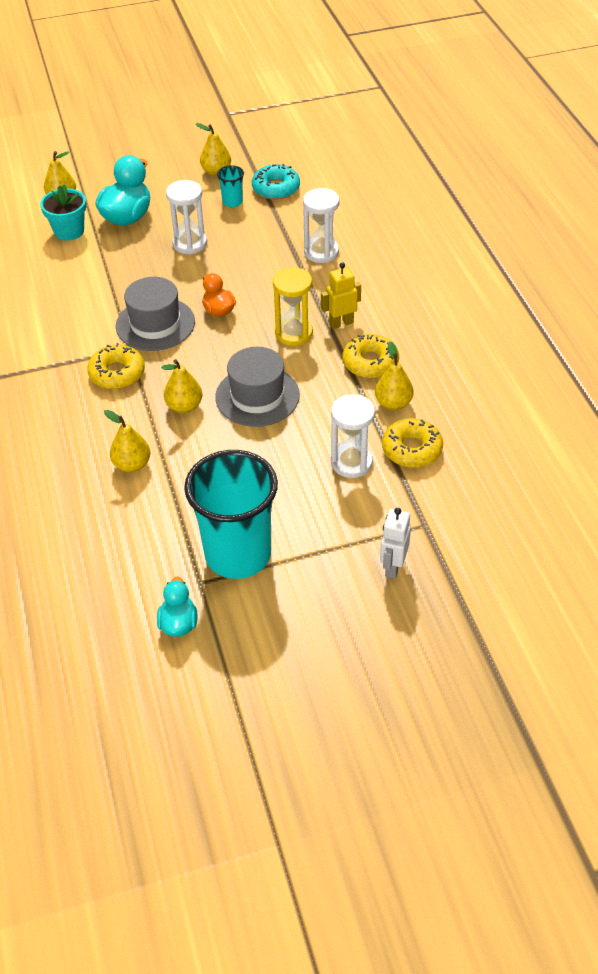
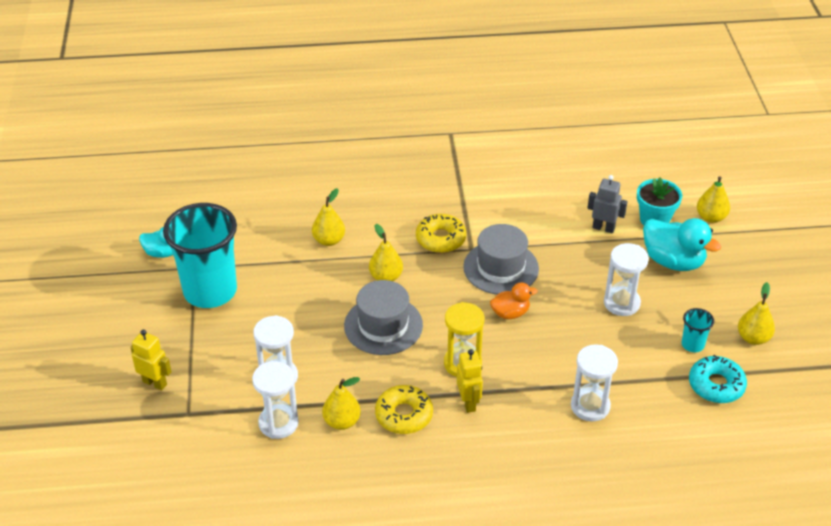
camera: 100 degrees right, 5 degrees down
(85, 262) = (603, 228): none -> grey robot
(393, 566) = (155, 383): white robot -> yellow robot
(411, 449) = (278, 423): yellow donut -> white hourglass

